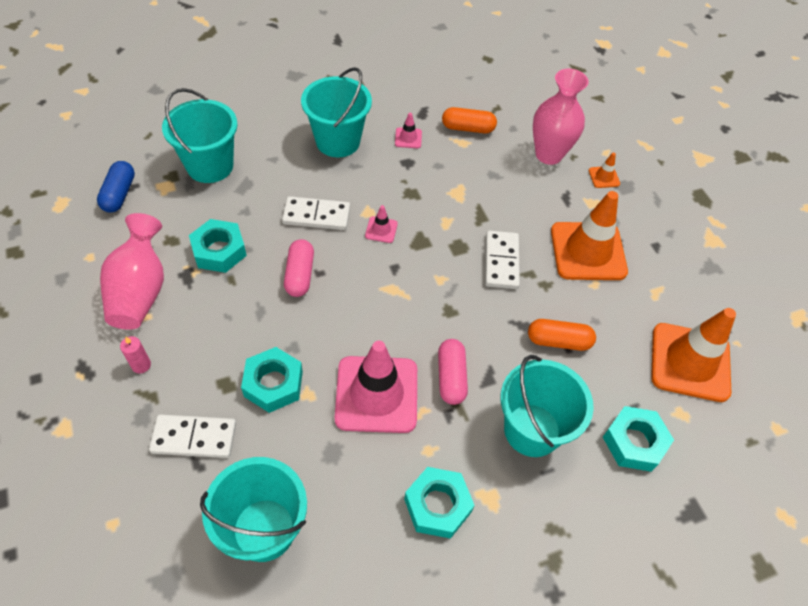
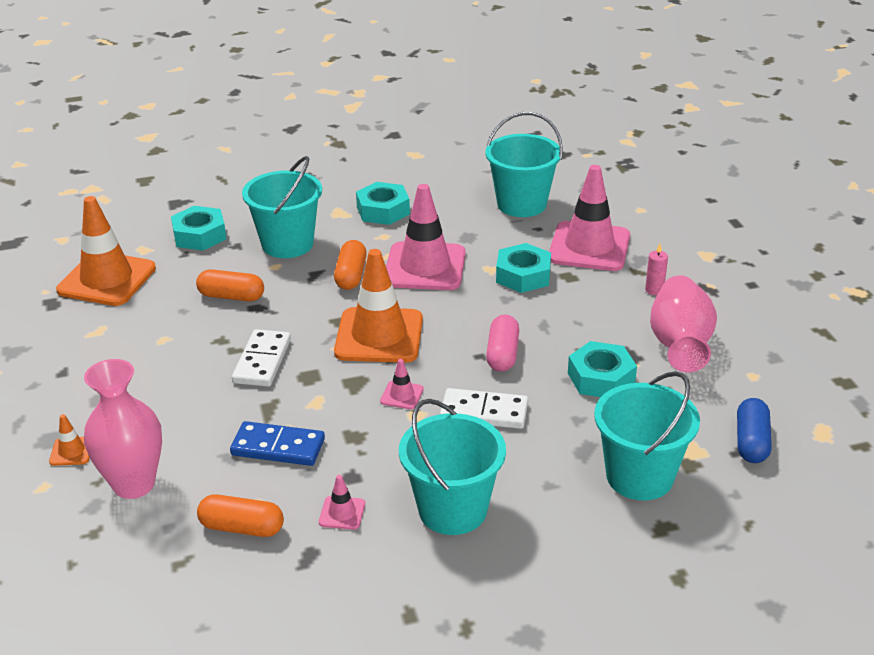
camera: 170 degrees left, 20 degrees down
(194, 438) = (589, 247): white domino -> pink traffic cone
(451, 377) = (351, 275): pink capsule -> orange capsule
(463, 183) = (278, 447): none -> blue domino
(588, 251) = (151, 368): orange traffic cone -> orange traffic cone (379, 336)

